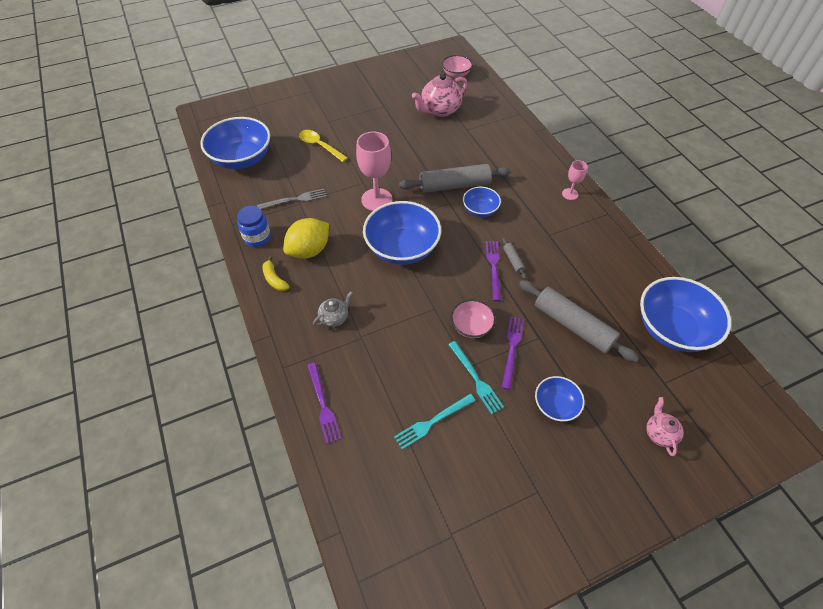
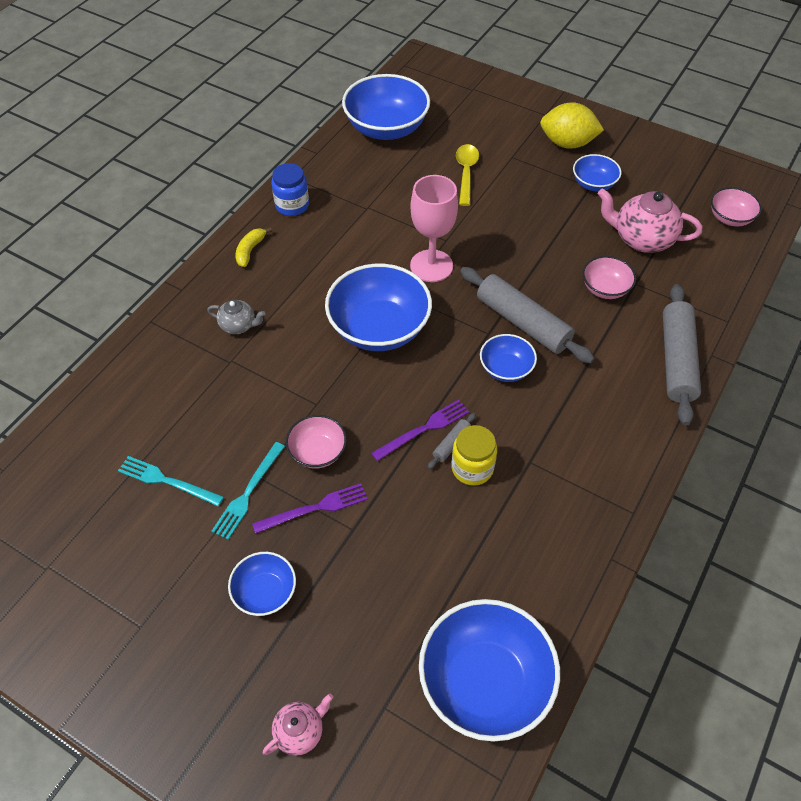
camera: 55 degrees right, 0 degrees up
(295, 200) = (368, 201): grey fork -> none
(309, 250) = (309, 254): yellow lemon -> yellow lemon (567, 143)
(323, 405) = (129, 377): purple fork -> none
(383, 104) = (593, 184): none -> blue bowl
(460, 142) = (605, 288): none -> pink bowl
(536, 261) = (472, 468): none -> yellow jar
(570, 194) = (627, 450): pink goblet -> none
(573, 325) = (399, 557): grey rolling pin -> grey rolling pin (677, 360)

